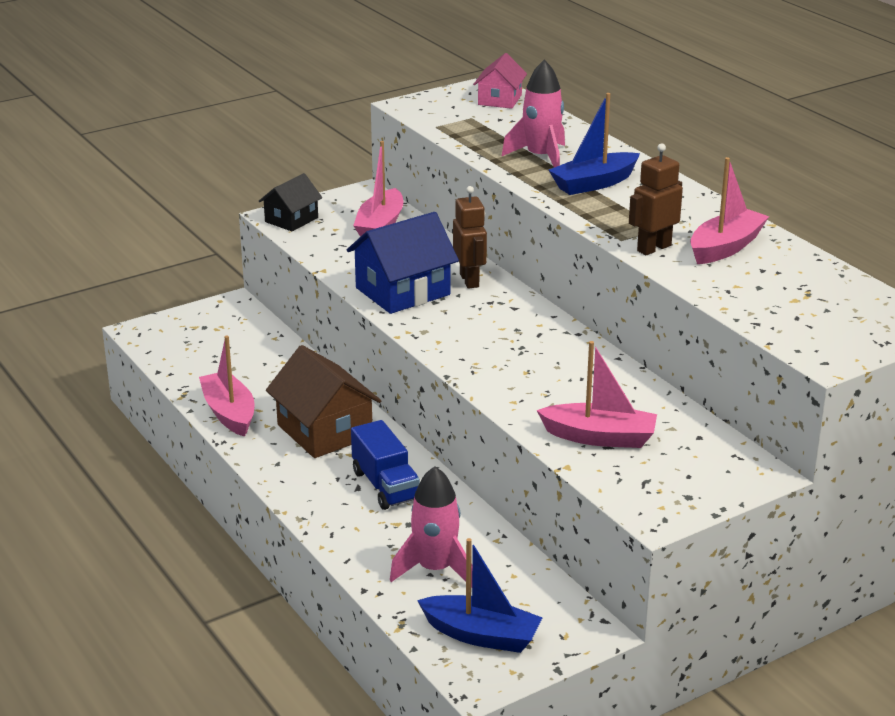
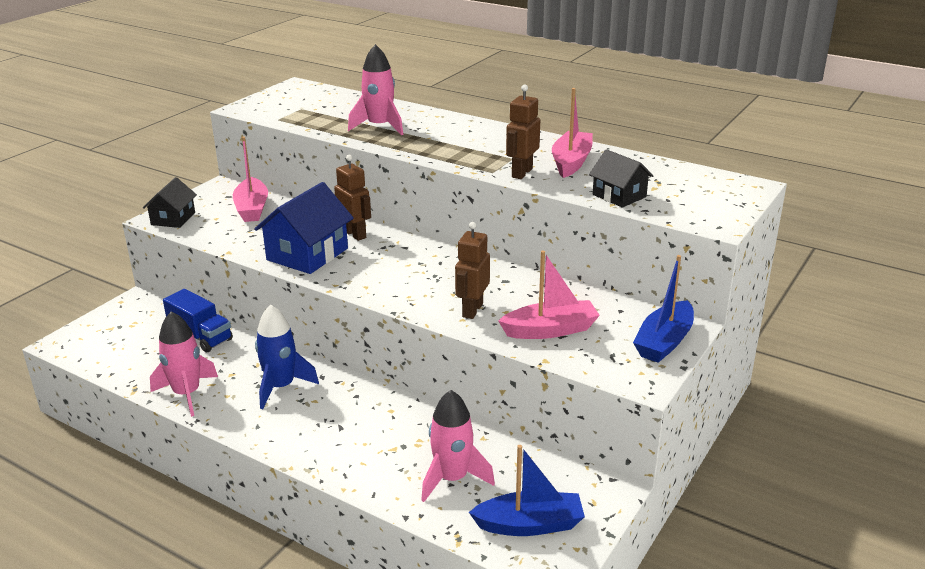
camera: 25 degrees left, 0 degrees up
(229, 413) = (187, 394): pink boat -> pink rocket
(325, 431) = (281, 387): brown house -> blue rocket
(385, 486) = (362, 419): blue truck -> blue truck (200, 336)
(500, 100) = (313, 93): pink house -> none
(532, 394) = (472, 310): none -> brown robot
(594, 183) = (435, 137): blue boat -> blue boat (664, 342)
(742, 300) = (619, 196): none -> black house

